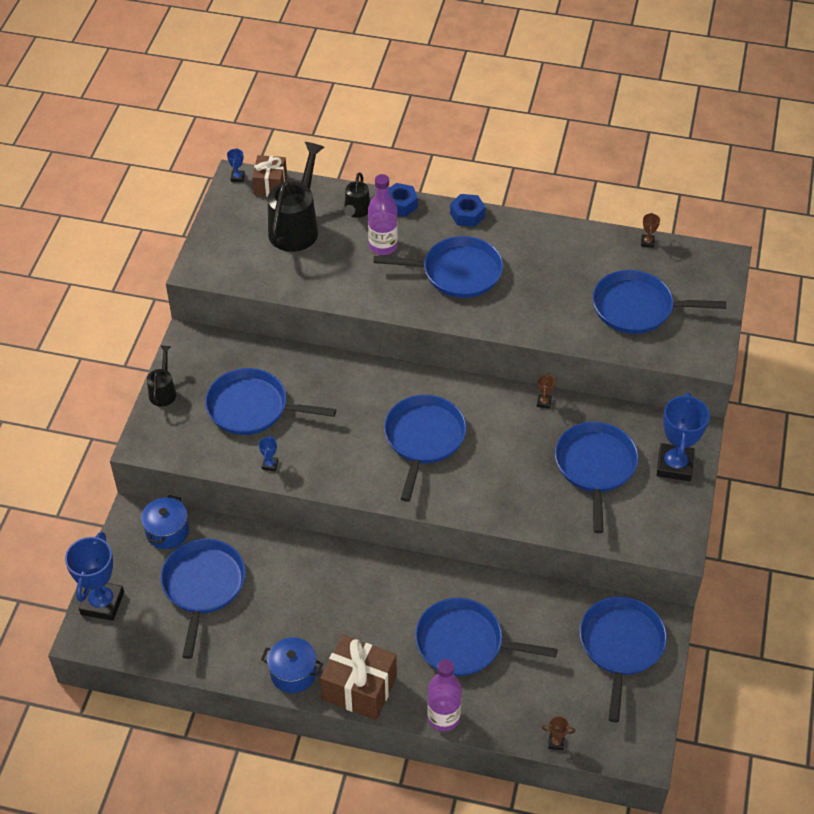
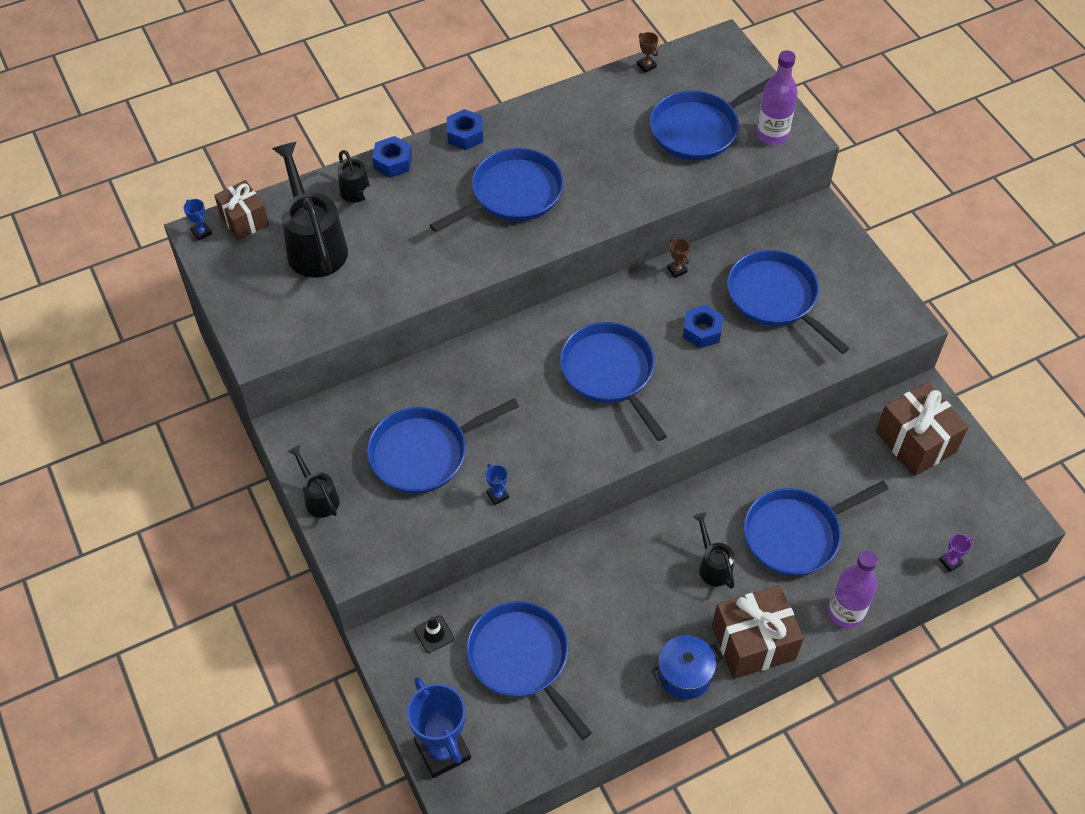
camera: 40 degrees left, 5 degrees up
(167, 532) = (434, 634): blue pot -> black traffic cone
(383, 246) = (418, 212): purple bottle -> purple bottle (772, 134)
(385, 621) = (713, 566): none -> black watering can
(517, 454) = (702, 331): none -> blue nut
(556, 742) = (950, 562): brown trophy -> purple trophy
(621, 646) = (915, 441): blue pan -> brown gift
(674, 465) = (834, 253): blue trophy -> none

